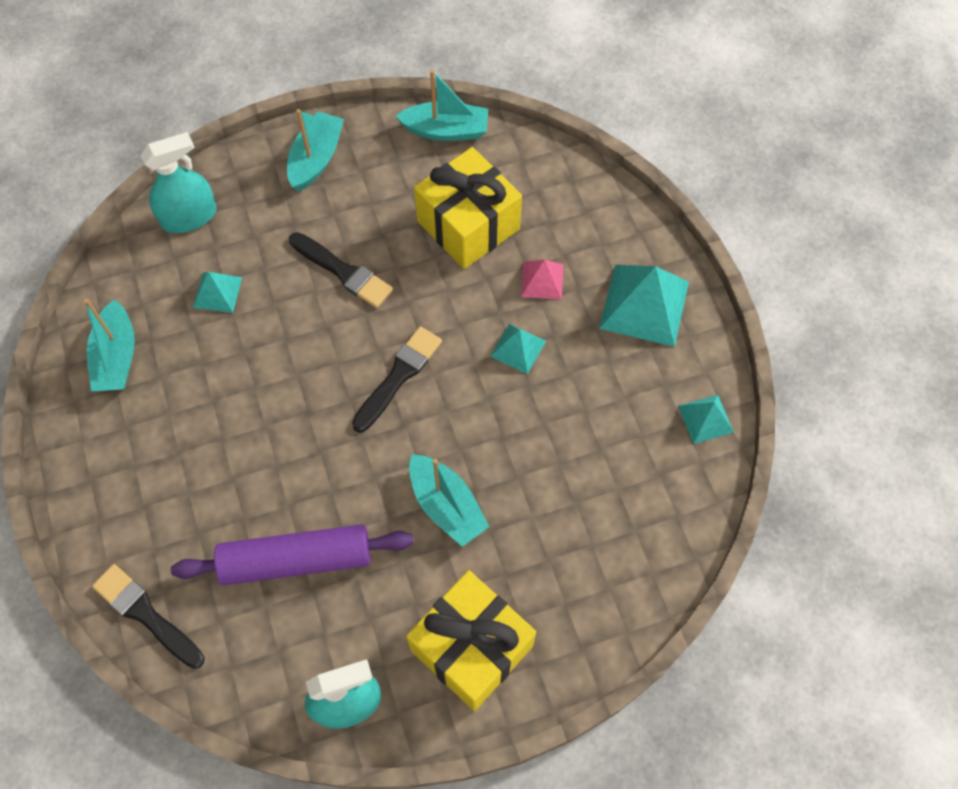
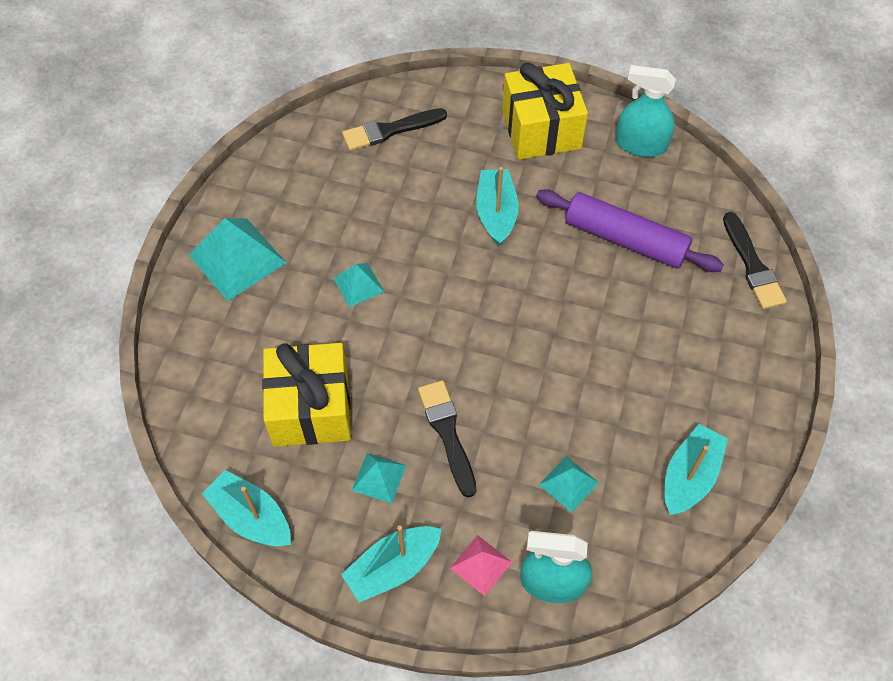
camera: 145 degrees left, 5 degrees down
(399, 376) = (464, 319): black brush -> black brush (390, 130)
(542, 280) = (294, 324): pink pyramid -> pink pyramid (481, 565)
(705, 419) = (274, 163): turquoise pyramid -> turquoise pyramid (379, 477)

